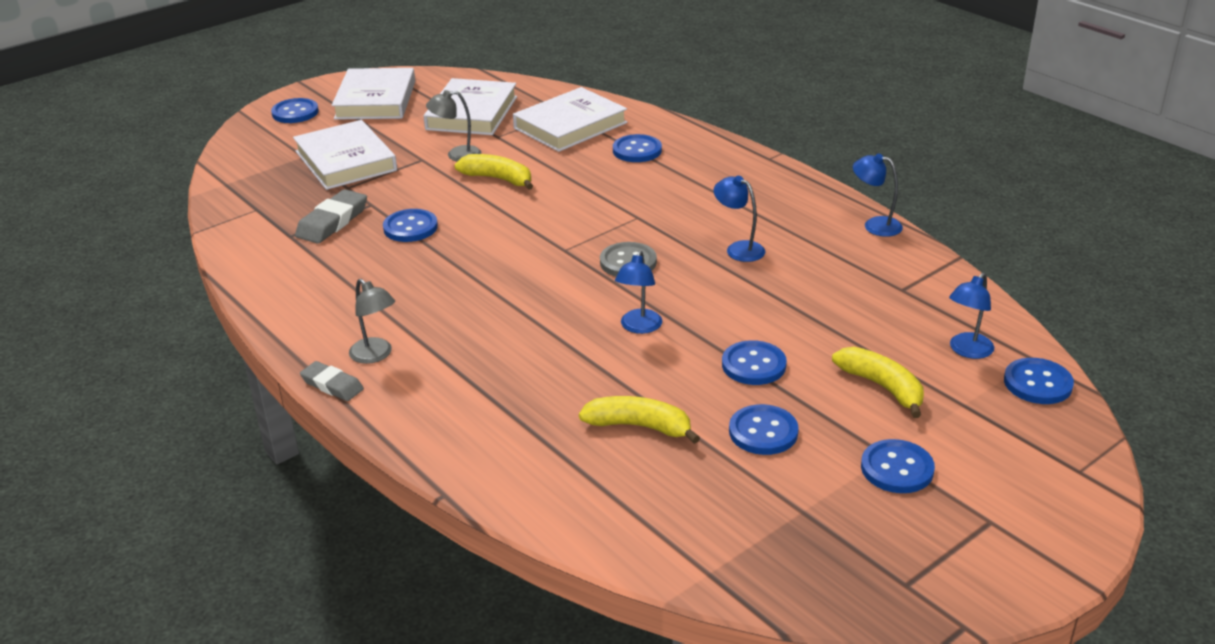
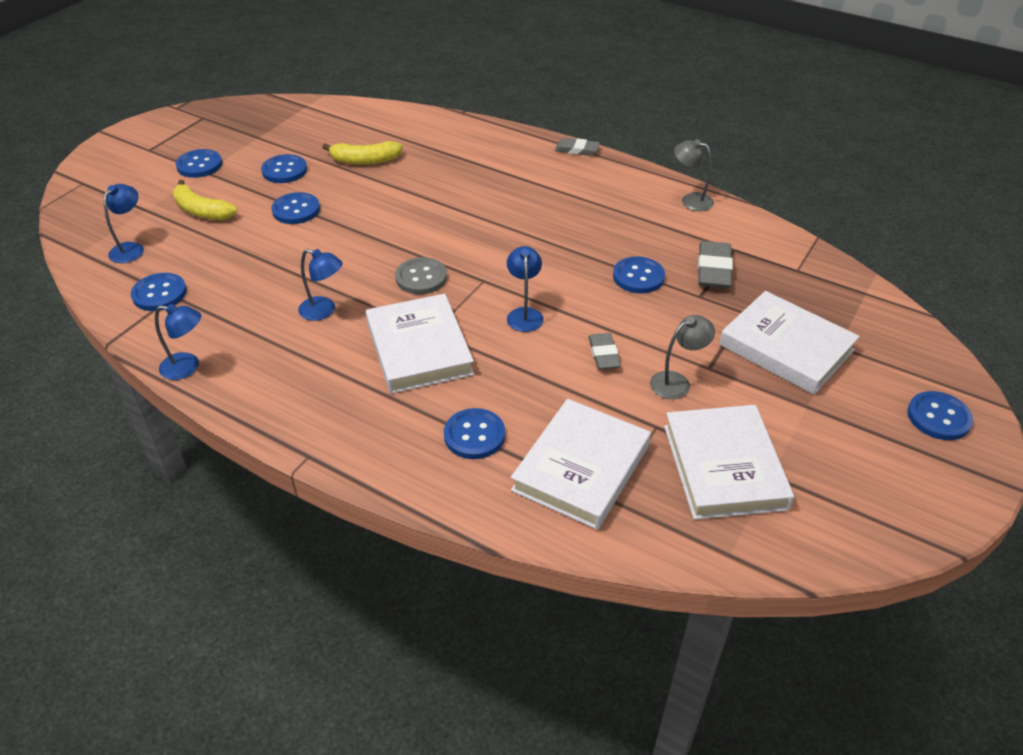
camera: 160 degrees right, 10 degrees up
(375, 100) = (872, 467): white book -> white book (419, 348)
(376, 355) = (566, 171): grey lamp -> grey lamp (690, 200)
(498, 179) = (604, 354): yellow banana -> grey eraser
(639, 327) = (389, 222): blue lamp -> blue lamp (524, 314)
(1037, 383) = (85, 233): blue button -> blue button (159, 293)

